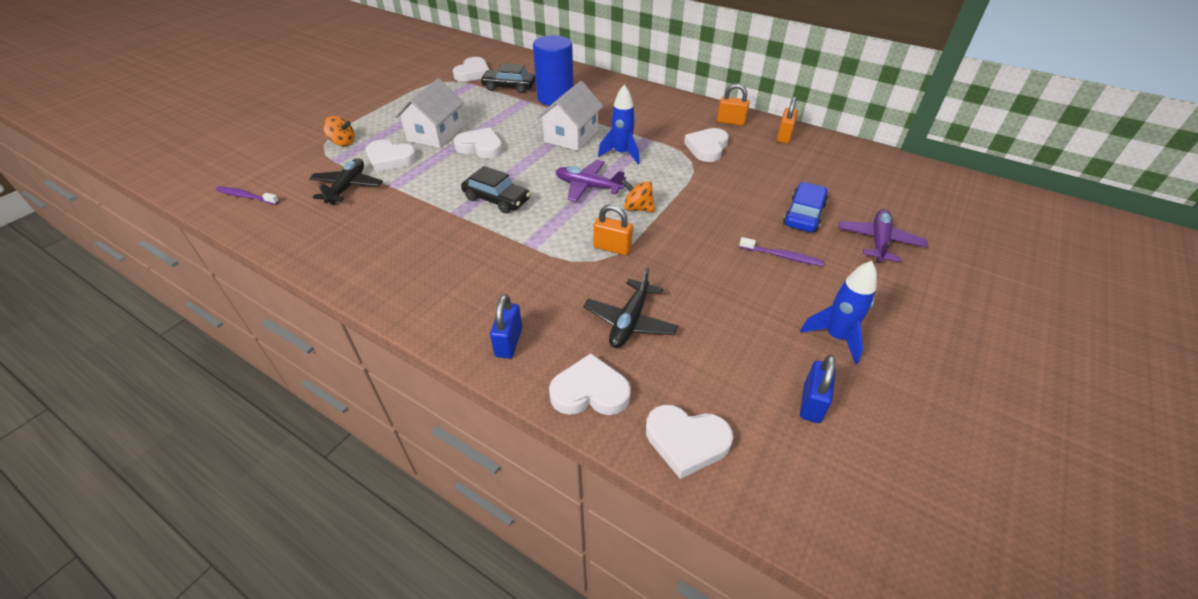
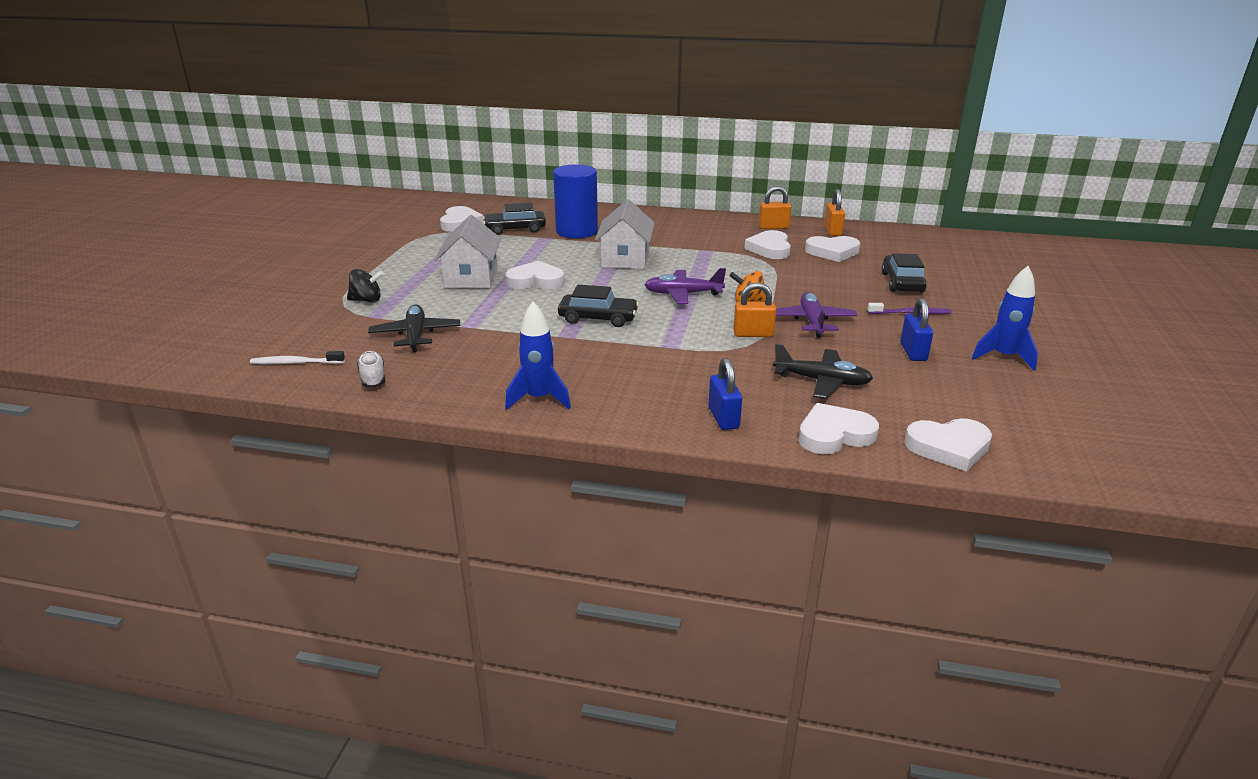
camera: 20 degrees left, 15 degrees down
(246, 196) = (295, 363): purple toothbrush -> white toothbrush
(284, 225) = (373, 378): none -> white shoe
(343, 143) = (367, 300): orange spinning top -> black spinning top
(390, 159) = (441, 305): white heart -> white heart (832, 252)
(621, 154) = (691, 265): blue rocket -> blue rocket (539, 399)
(630, 321) = (822, 381): black plane -> black plane turned 75 degrees counterclockwise
(804, 214) = (902, 282): blue car -> black car
(811, 403) = (1023, 401): blue padlock -> blue padlock (913, 352)
(878, 241) = (980, 290): purple plane -> purple plane (812, 322)

